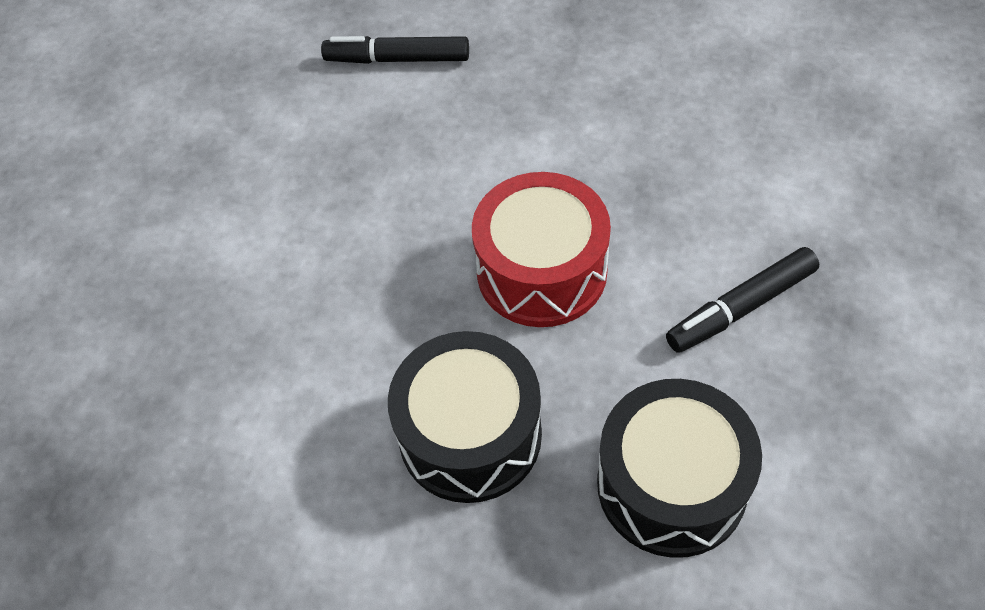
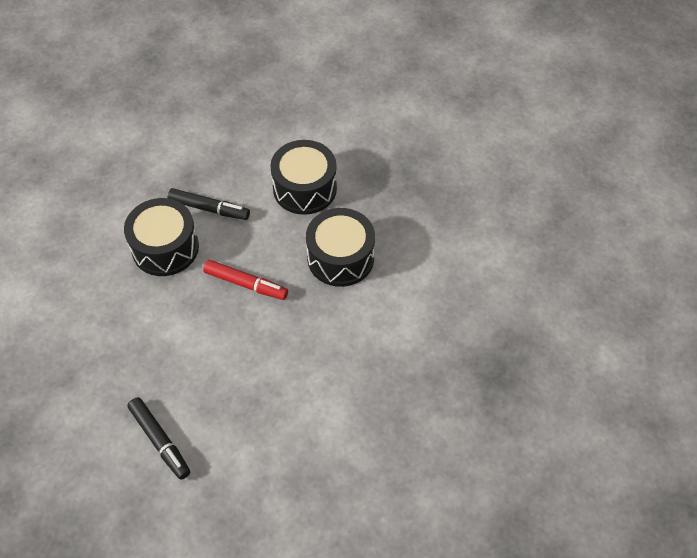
camera: 135 degrees left, 0 degrees up
(541, 271) = (246, 284): red drum -> red marker
(703, 208) = (165, 248): none -> black drum

